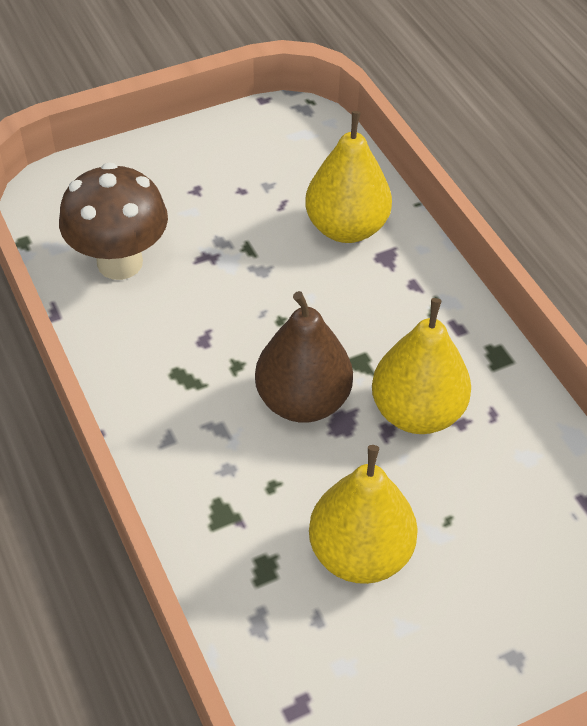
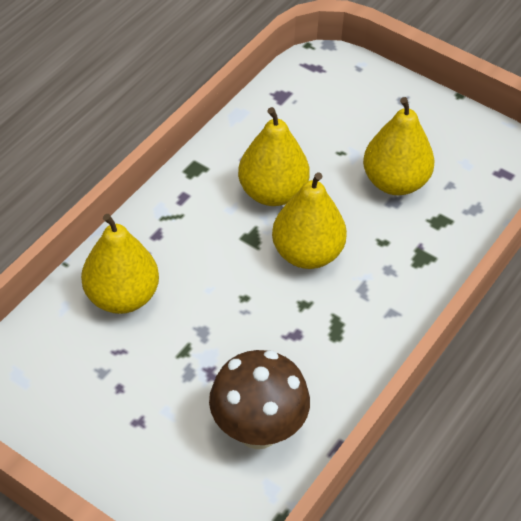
camera: 120 degrees left, 0 degrees up
(303, 401) = (307, 253): brown pear -> yellow pear

